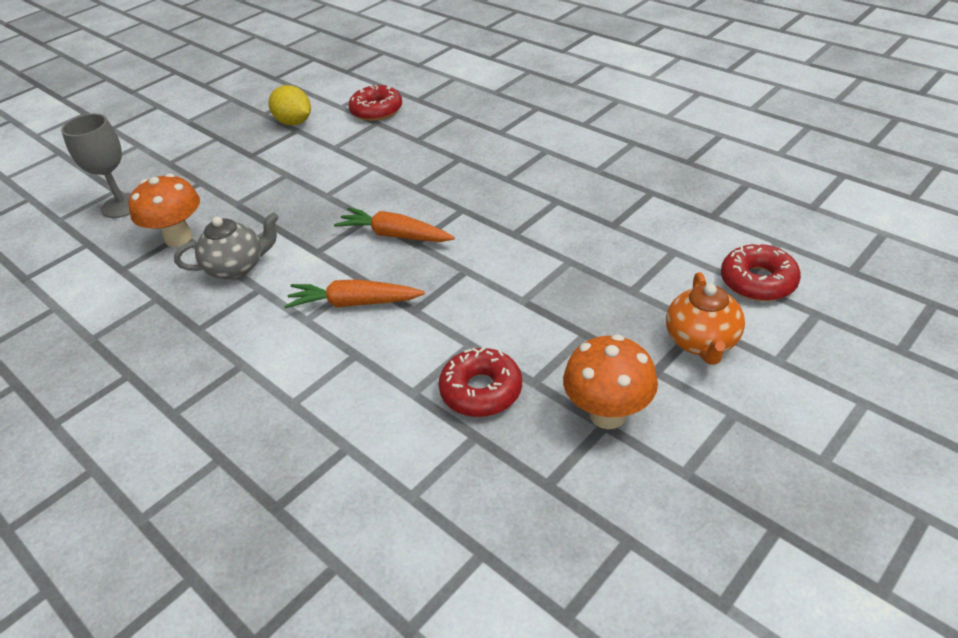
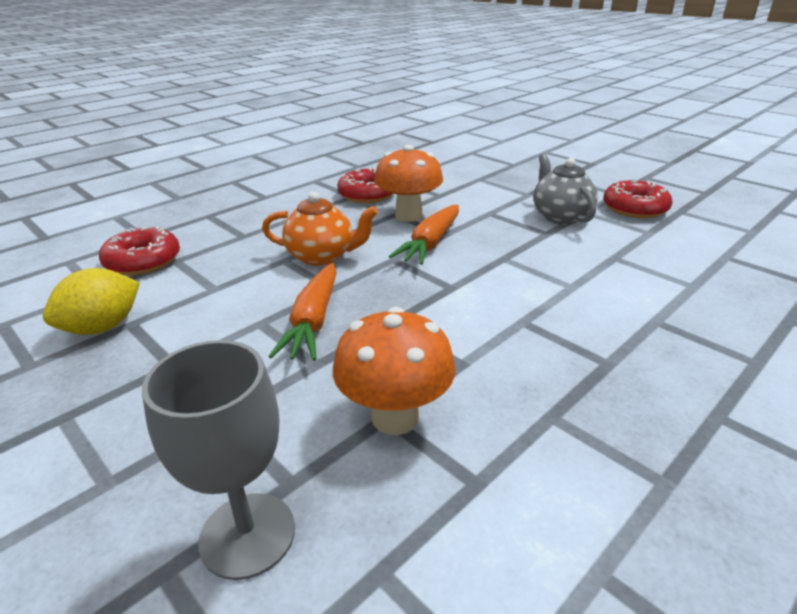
camera: 90 degrees left, 10 degrees down
(237, 267) = (479, 344): grey teapot -> grey teapot (560, 216)
(354, 303) = (542, 260): orange carrot -> orange carrot (313, 321)
(608, 414) = (636, 175): orange mushroom -> orange mushroom (408, 215)
(701, 342) = (562, 152): orange teapot -> orange teapot (322, 256)
(758, 281) = (503, 137): red donut -> red donut (367, 195)

